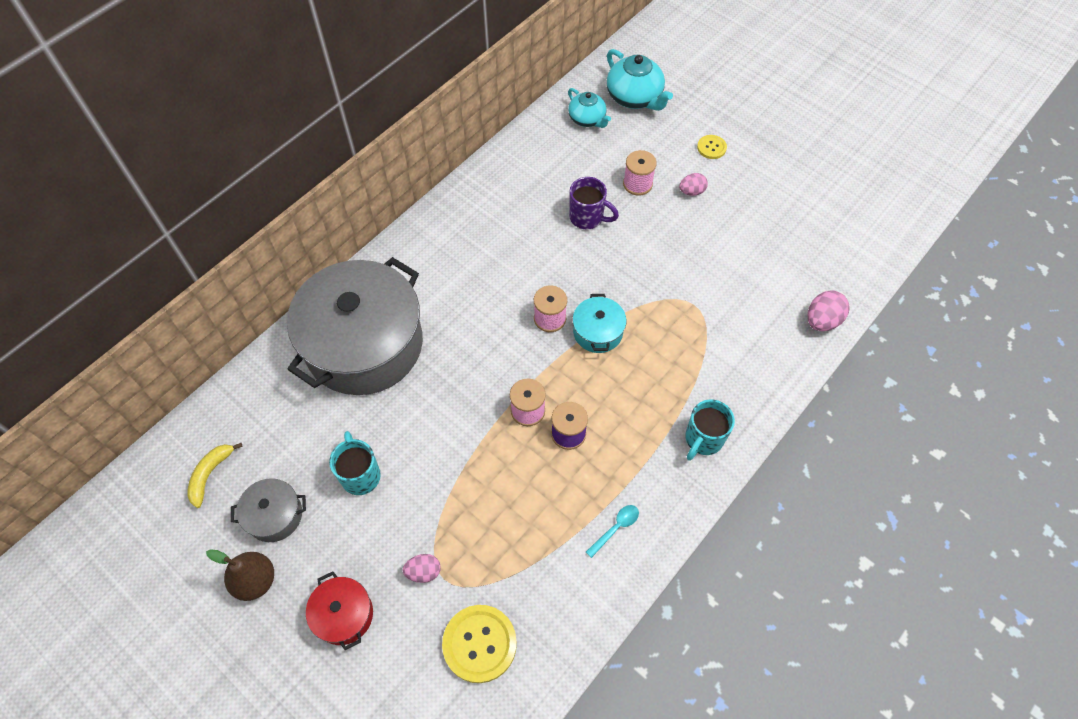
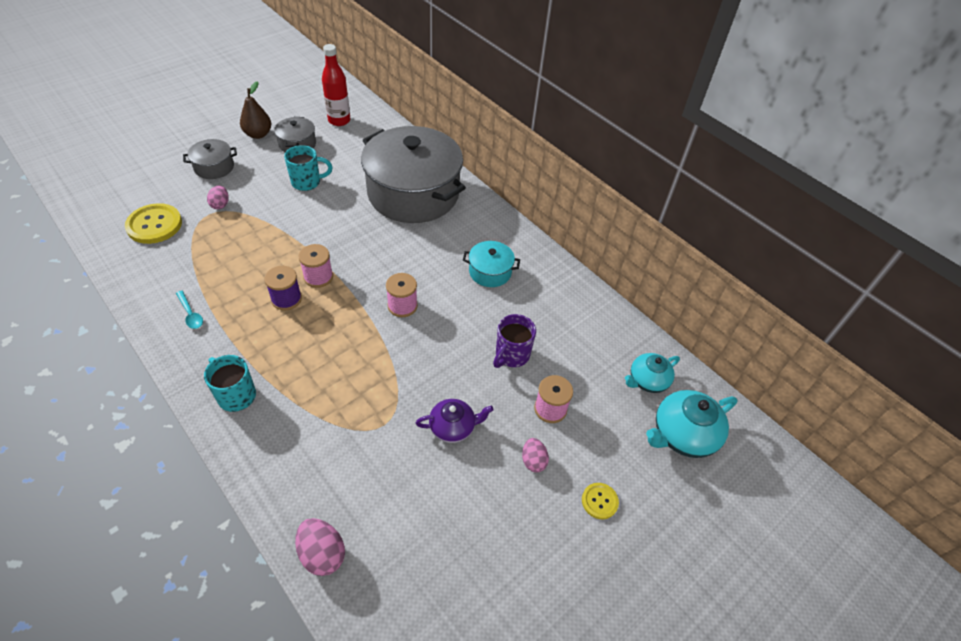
camera: 95 degrees right, 10 degrees down
(210, 474) = (339, 120): yellow banana -> red bottle
(343, 615) = (214, 167): red pot -> grey pot
(597, 332) = (377, 338): turquoise pot -> turquoise pot (490, 272)
(679, 251) = (453, 427): none -> purple teapot

